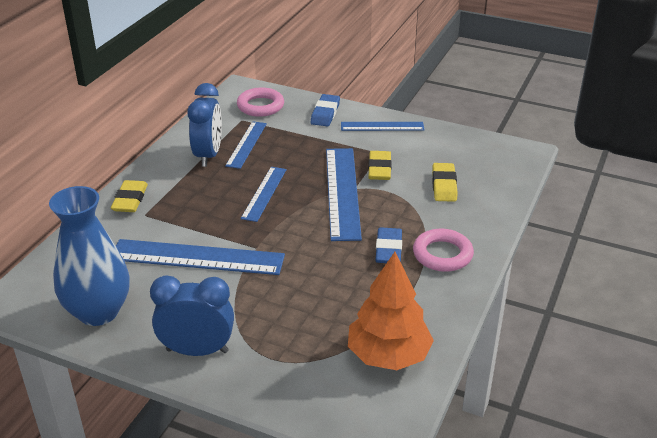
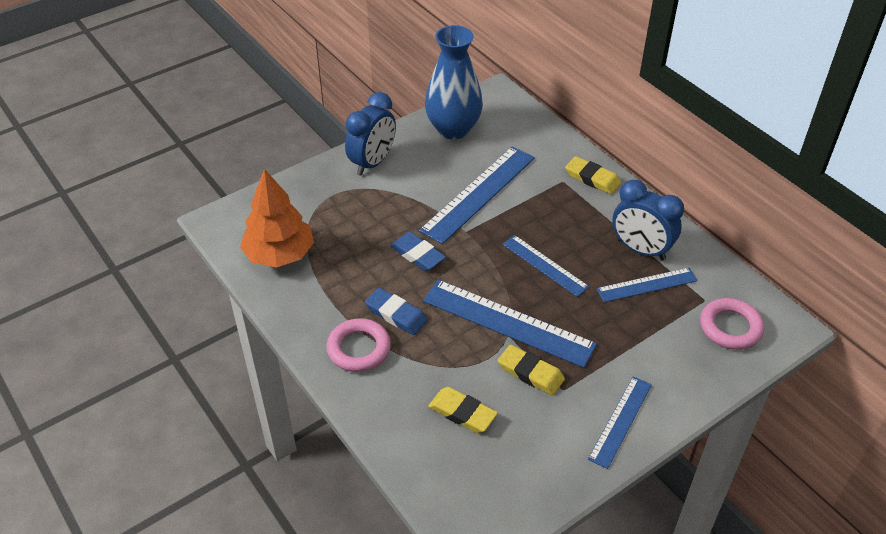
camera: 120 degrees right, 10 degrees up
(246, 144) = (646, 285): blue ruler -> blue ruler turned 60 degrees counterclockwise
(325, 113) = (682, 380): blue eraser -> blue eraser (417, 255)

